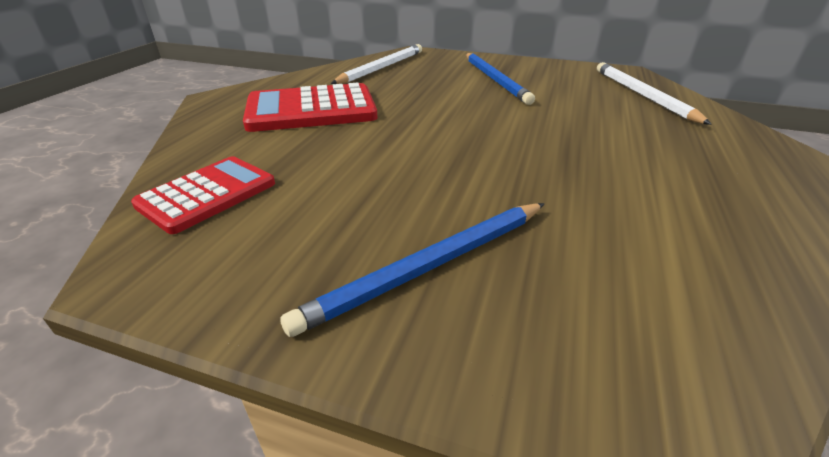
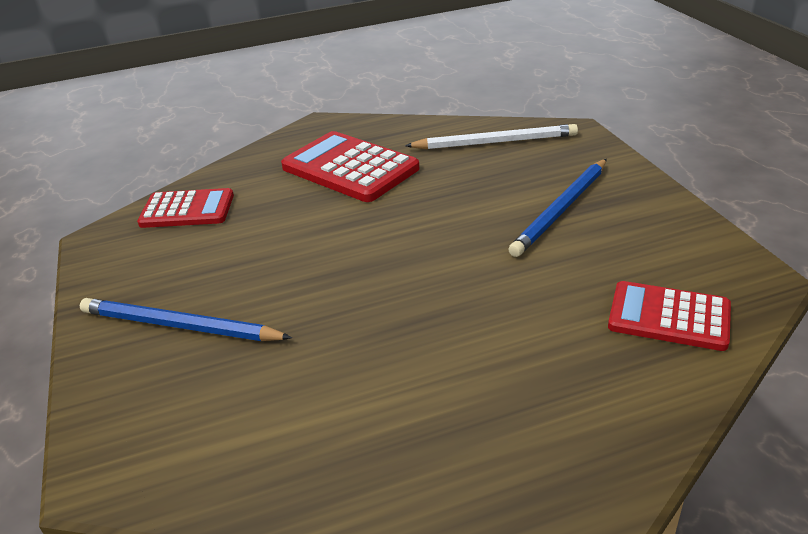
camera: 55 degrees right, 0 degrees up
(642, 95) = (669, 317): white pencil -> red calculator

